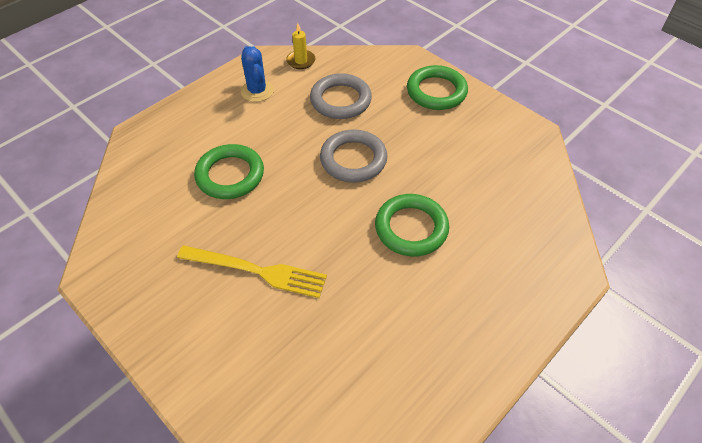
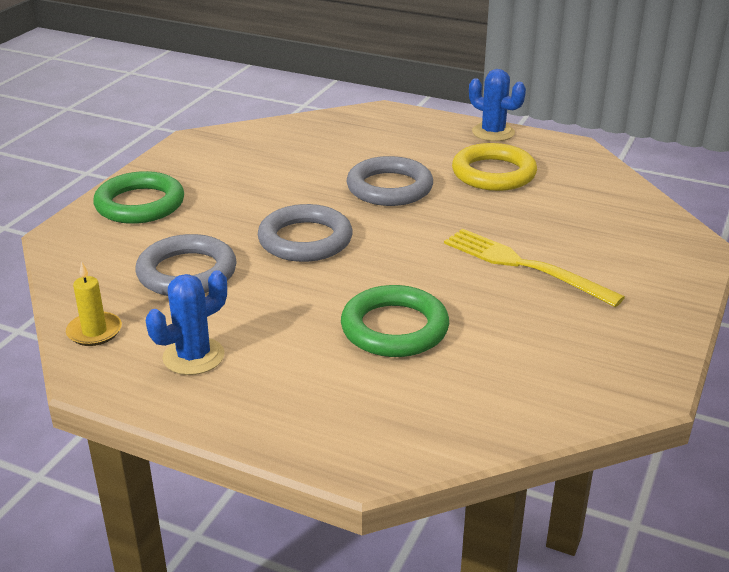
camera: 110 degrees left, 20 degrees down
(256, 271) = (525, 266): yellow fork -> yellow fork turned 45 degrees counterclockwise
(410, 313) = (493, 173): none -> yellow ring
(411, 228) = (389, 188): green ring -> grey ring
(501, 352) = (493, 132): none -> blue cactus

